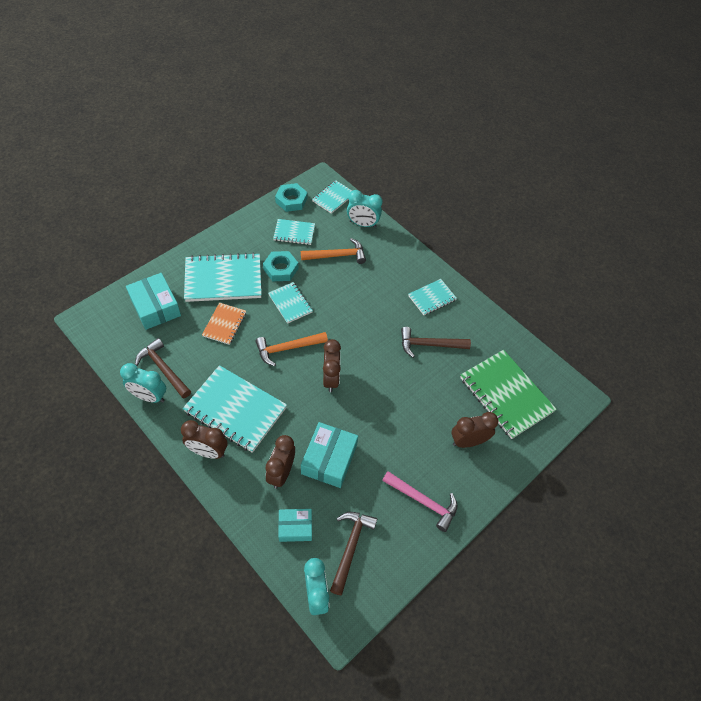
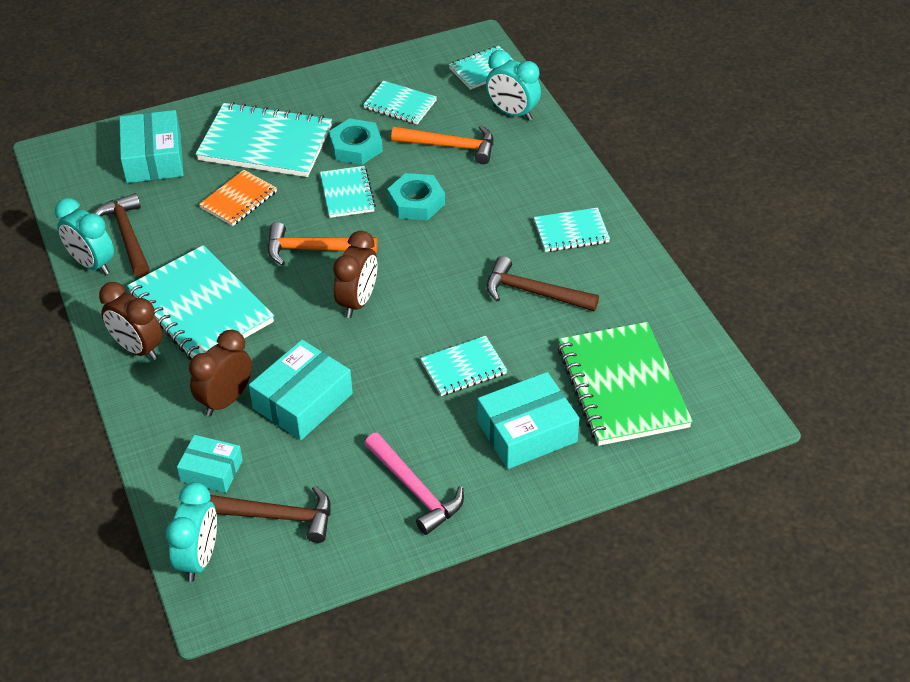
camera: 25 degrees right, 10 degrees down
(291, 200) = (417, 61): turquoise nut -> turquoise nut (416, 202)
(350, 547) = (277, 516): brown hammer -> brown hammer turned 60 degrees clockwise
(413, 408) = (463, 368): none -> turquoise notebook
(468, 441) = (527, 432): brown clock -> turquoise box

